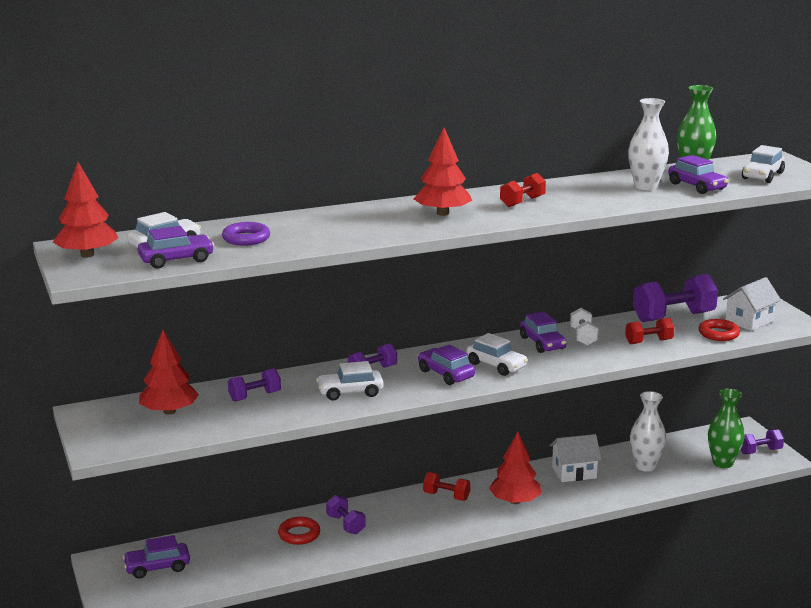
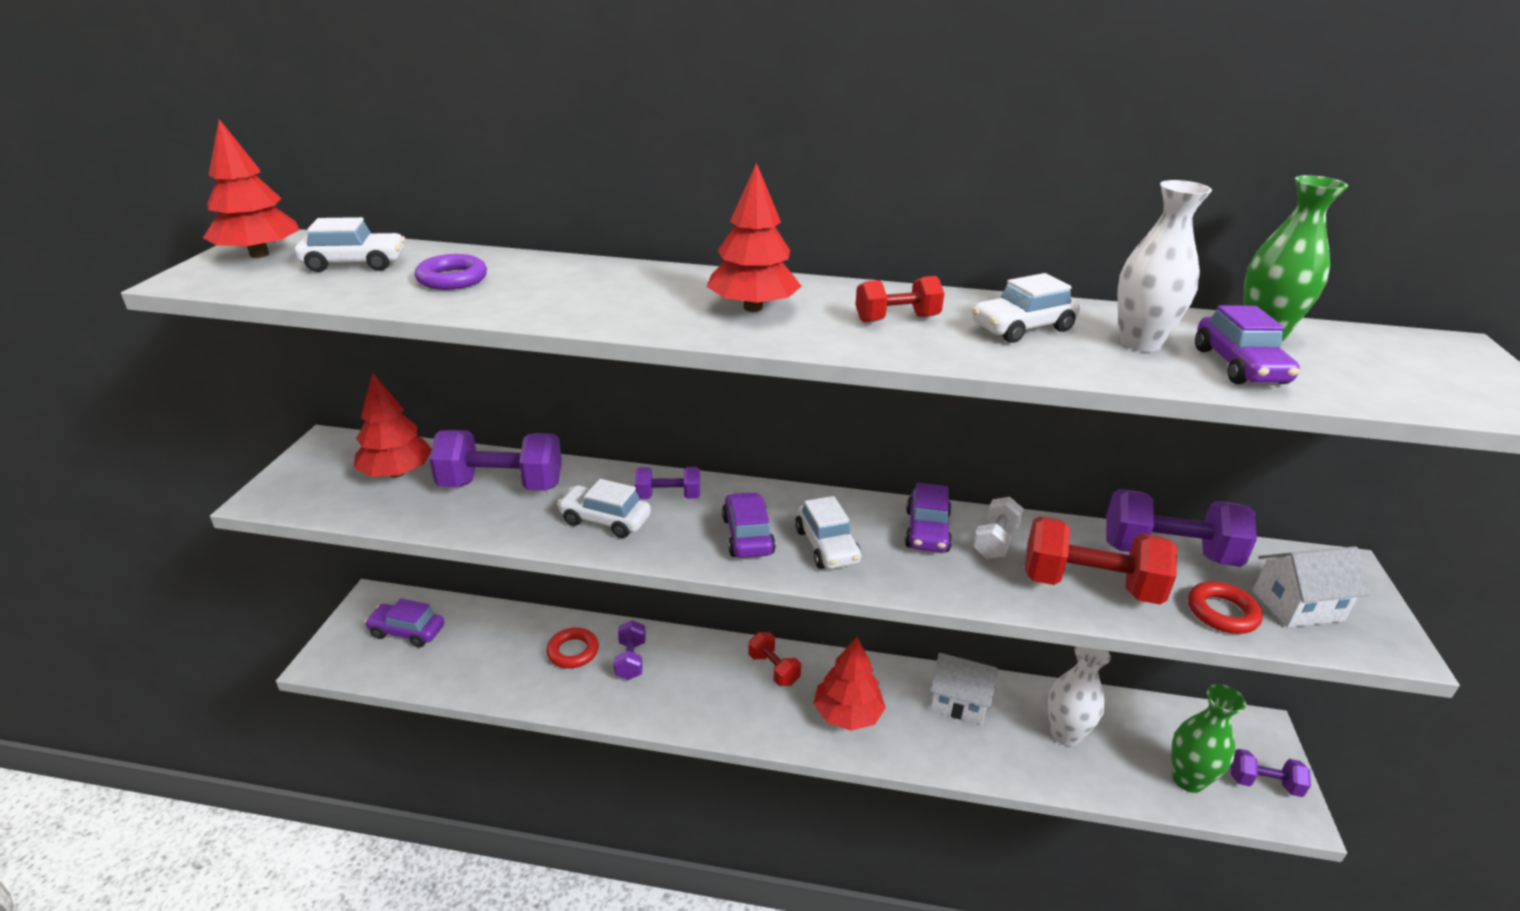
camera: 30 degrees right, 10 degrees up
(176, 260) = (321, 287): purple car -> none
(255, 396) = (501, 485): purple dumbbell -> purple dumbbell, size x1.81
(648, 342) = (1089, 586): red dumbbell -> red dumbbell, size x1.81
(762, 176) = (1399, 377): white car -> white car (1022, 328)

